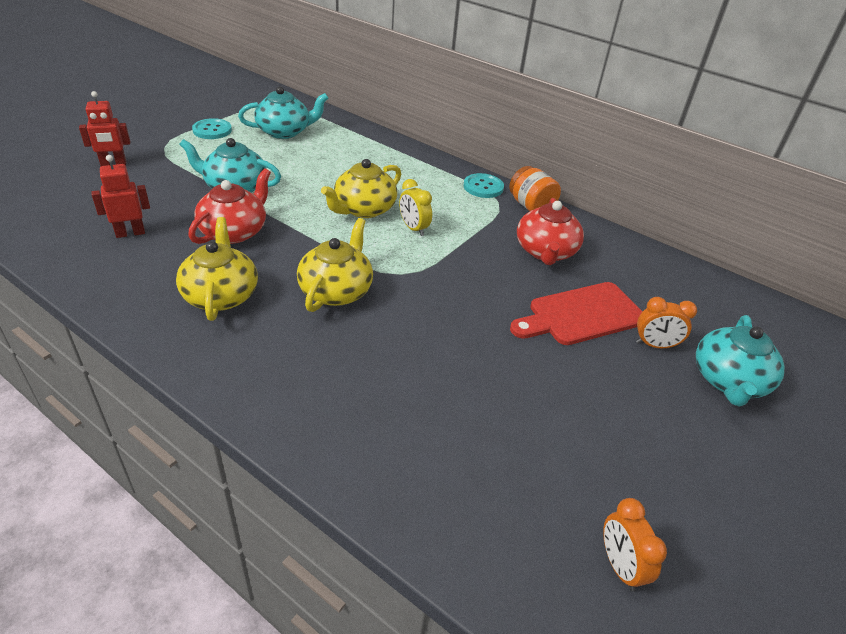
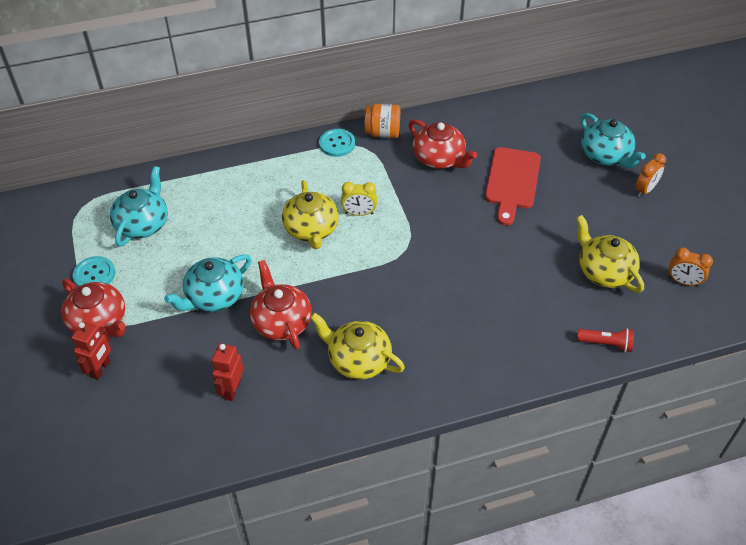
camera: 50 degrees left, 10 degrees up
(164, 148) = (99, 322): none -> red teapot
(336, 291) = (400, 292): yellow teapot -> yellow teapot (604, 271)
(416, 511) = (606, 344): none -> red flashlight
(655, 345) = (559, 166): orange clock -> orange clock (645, 190)

